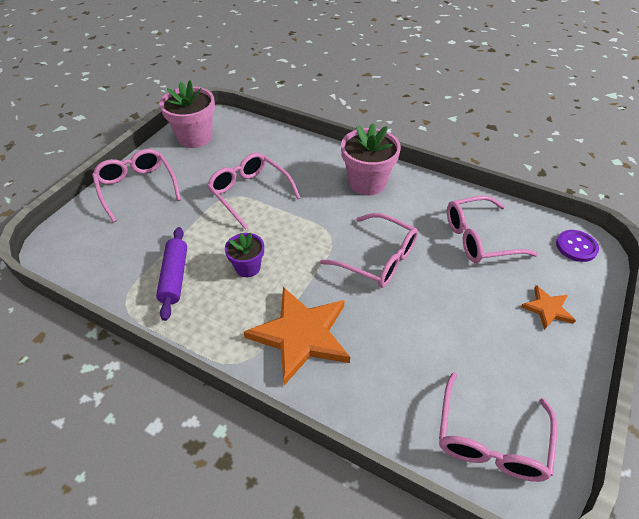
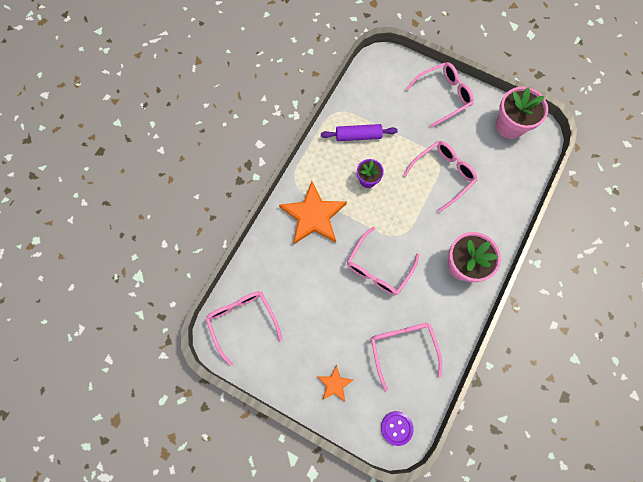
camera: 90 degrees right, 25 degrees up
(490, 439) = (242, 321): pink glasses -> pink glasses turned 45 degrees clockwise

